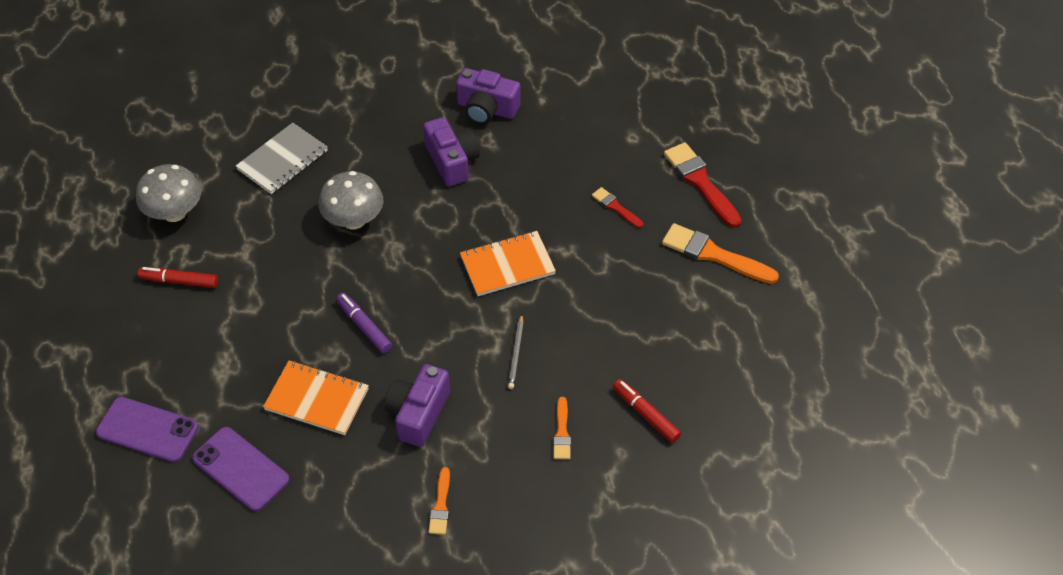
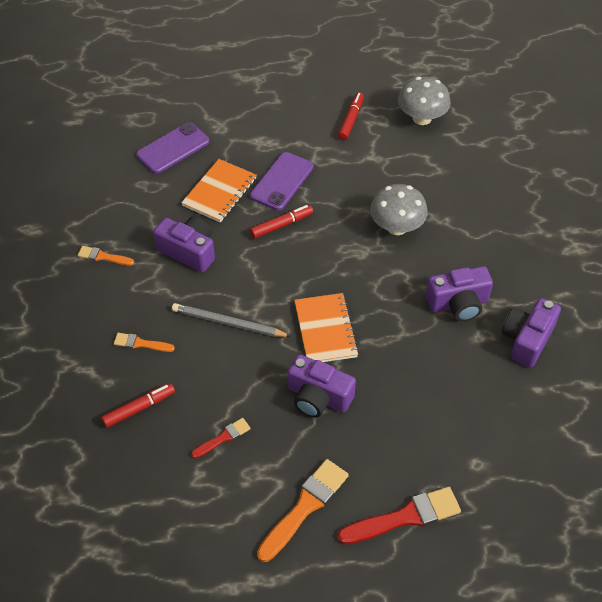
camera: 100 degrees right, 0 degrees up
(147, 430) = (221, 102): purple phone -> purple phone (282, 181)
(283, 160) = (472, 185): grey notebook -> none
(364, 326) = (281, 225): purple marker -> red marker
(516, 353) = (228, 323): grey pencil -> grey pencil, size x1.59
(592, 260) = (318, 397): none -> purple camera
(615, 207) = (381, 430): red brush -> red brush (223, 438)

